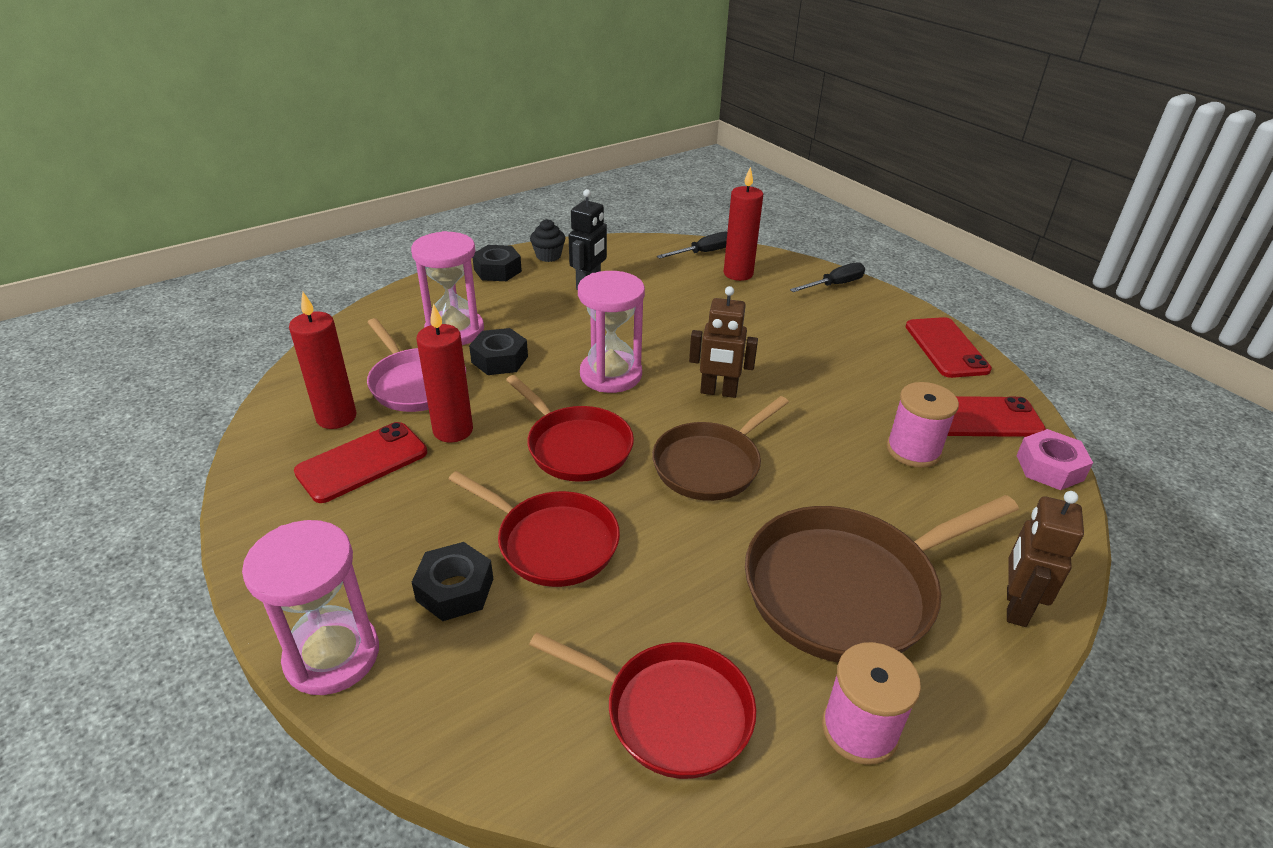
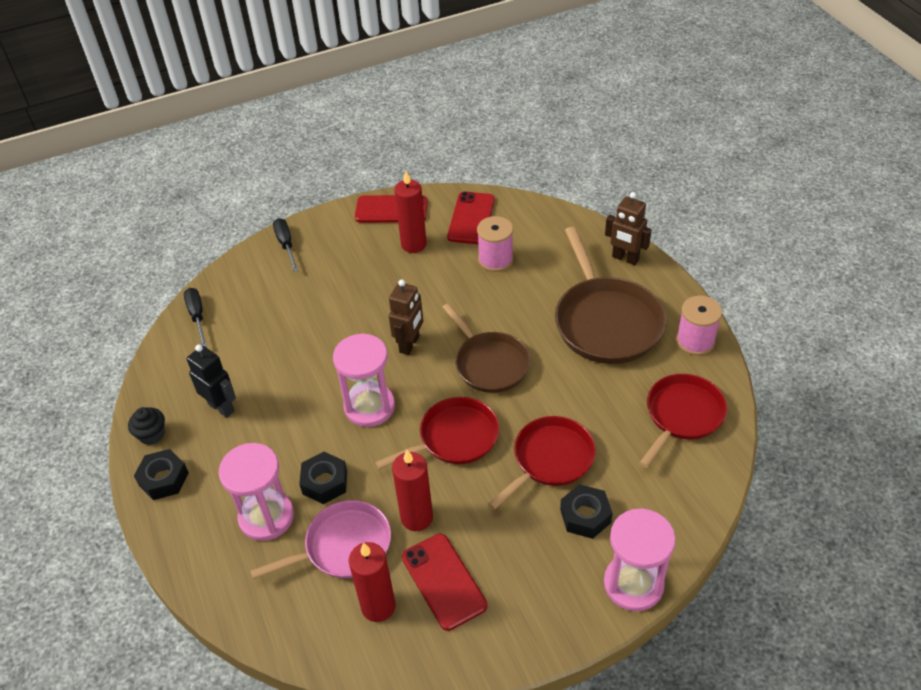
camera: 75 degrees left, 10 degrees up
(738, 274) = (244, 300): red candle -> red candle (413, 244)
(1049, 467) = (523, 206): pink nut -> none

